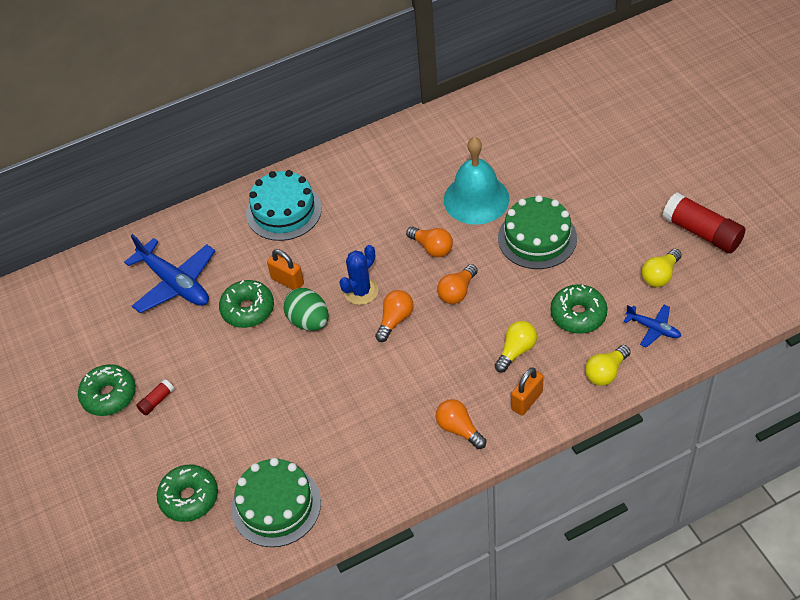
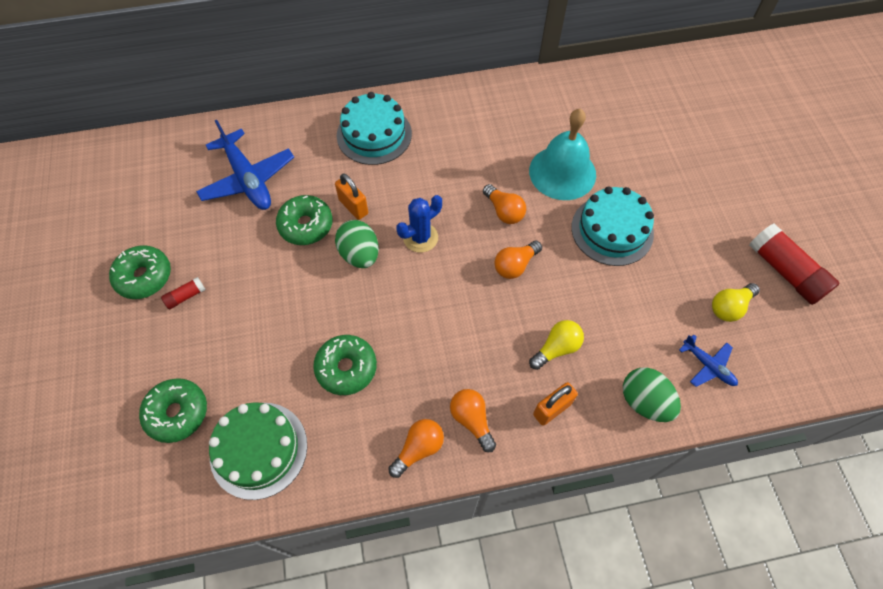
camera: 10 degrees right, 10 degrees up
(395, 320) = (444, 278): orange light bulb -> orange light bulb (418, 449)
(537, 238) = (612, 230): green cake -> turquoise cake
(578, 315) = (632, 326): green donut -> green donut (346, 368)
(606, 372) = (644, 401): yellow light bulb -> green egg

